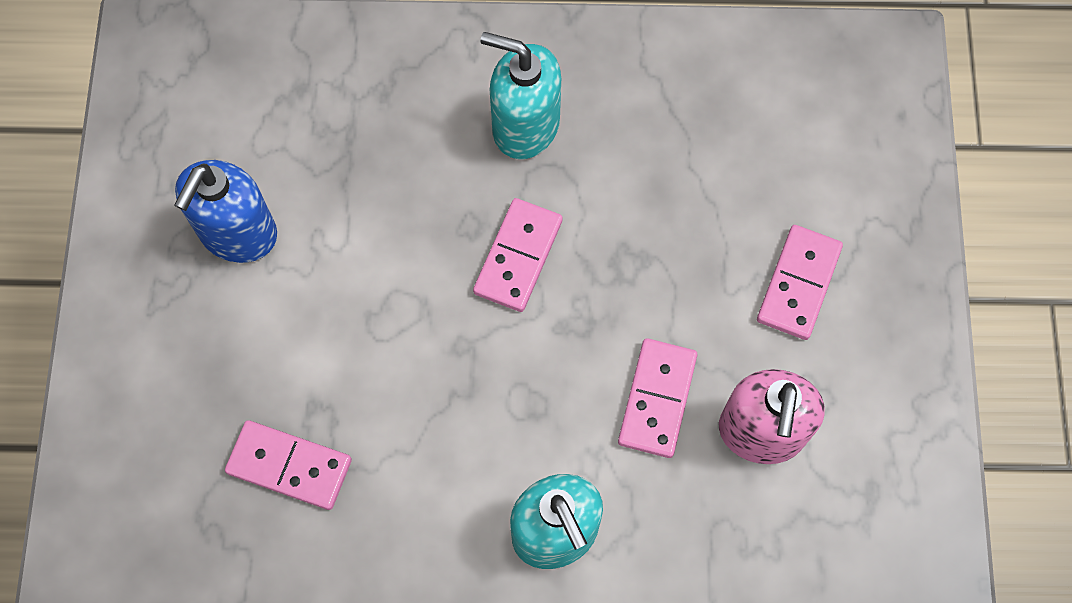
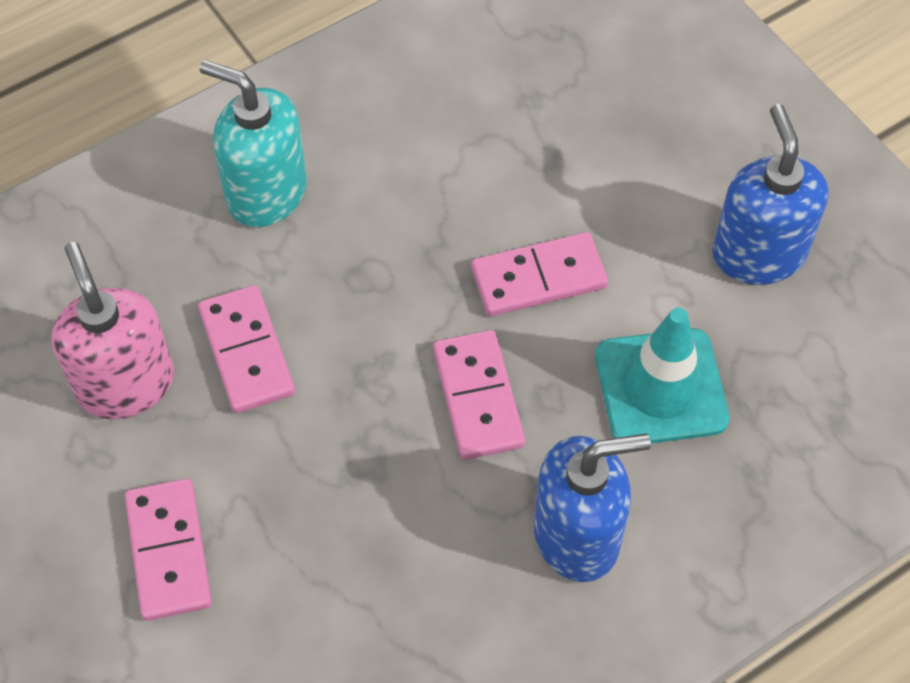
camera: 145 degrees right, 10 degrees down
(289, 466) = (535, 108): pink domino -> pink domino (538, 277)
(391, 184) = (661, 387): none -> turquoise traffic cone
(525, 126) = (577, 535): turquoise soap dispenser -> blue soap dispenser

